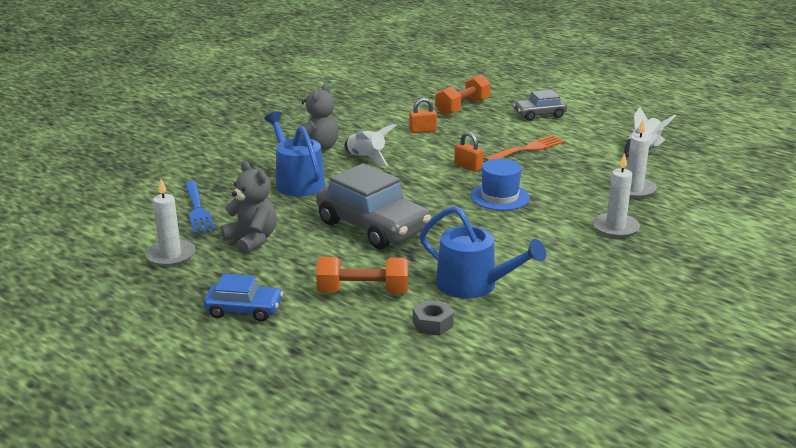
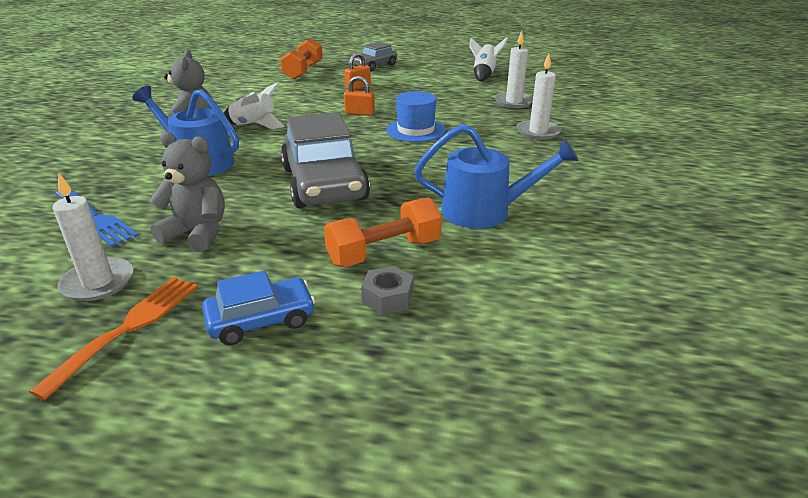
camera: 30 degrees left, 5 degrees up
(373, 226) = (324, 183): grey car -> grey car turned 60 degrees clockwise
(422, 130) = (286, 94): orange padlock -> orange padlock (358, 87)
(432, 324) = (493, 263): grey nut -> grey nut (388, 297)
(528, 149) = (395, 90): orange fork -> orange fork (129, 327)

